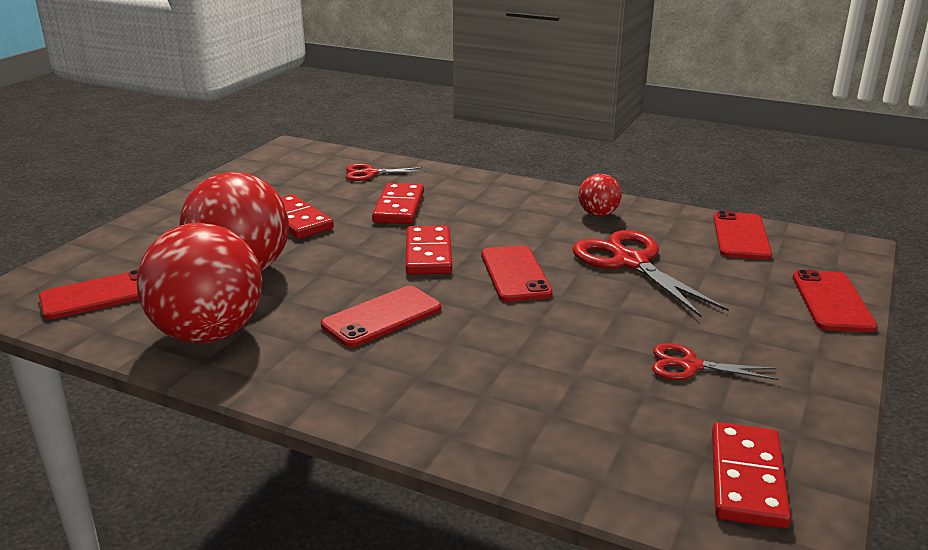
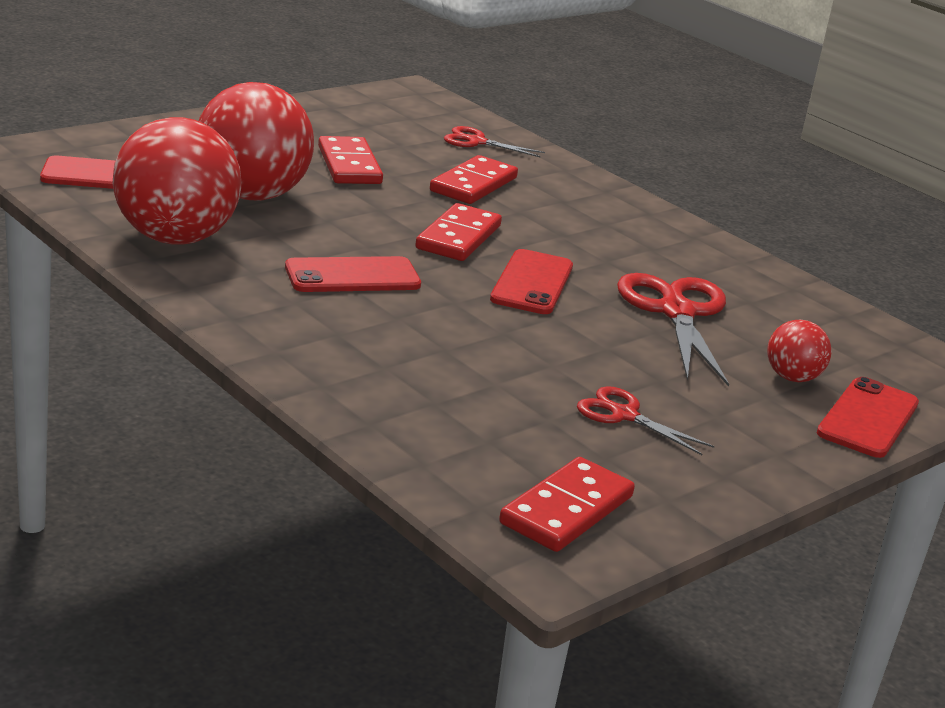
camera: 20 degrees right, 0 degrees up
(598, 214) = (697, 257): red ball -> red ball (792, 378)
(741, 236) = (846, 329): red phone -> none

